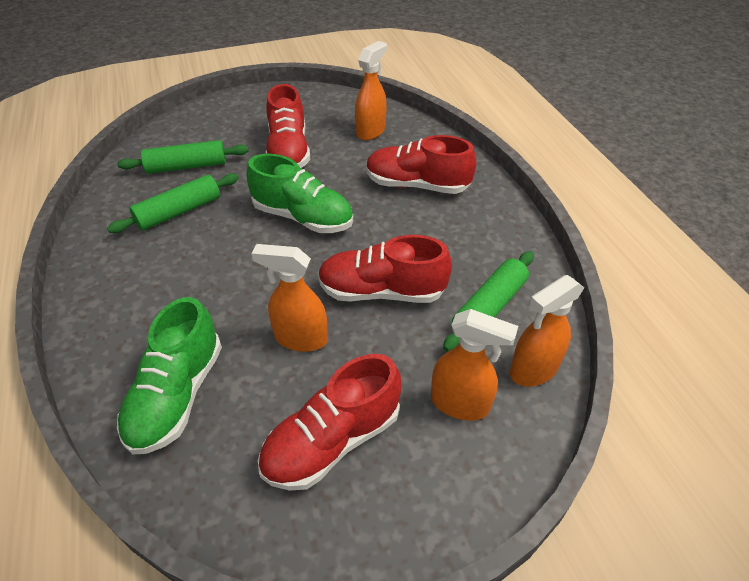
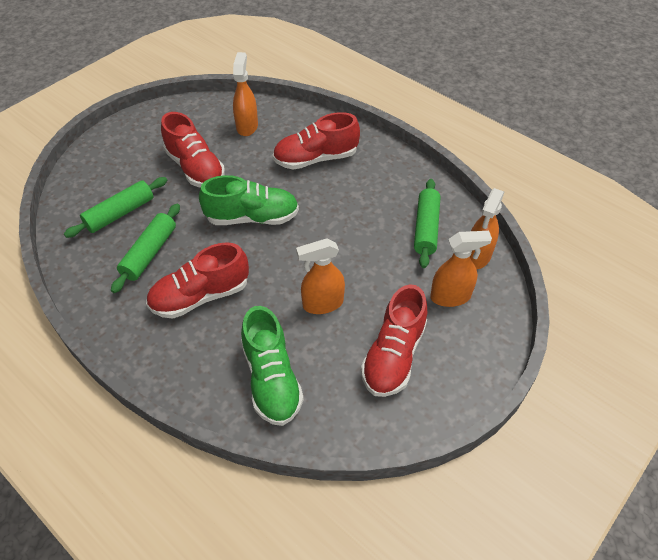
camera: 30 degrees left, 5 degrees up
(382, 291) = (351, 248): red shoe -> red shoe (200, 296)

